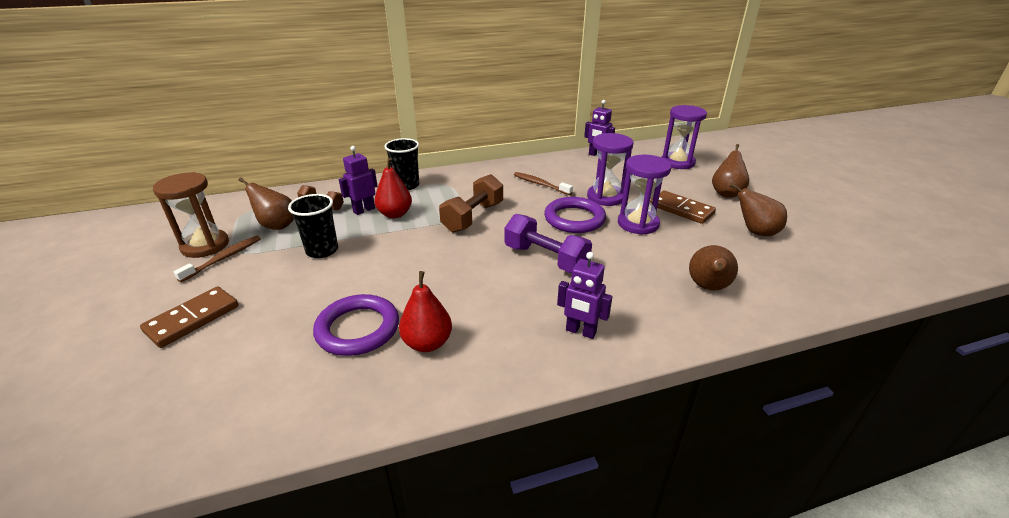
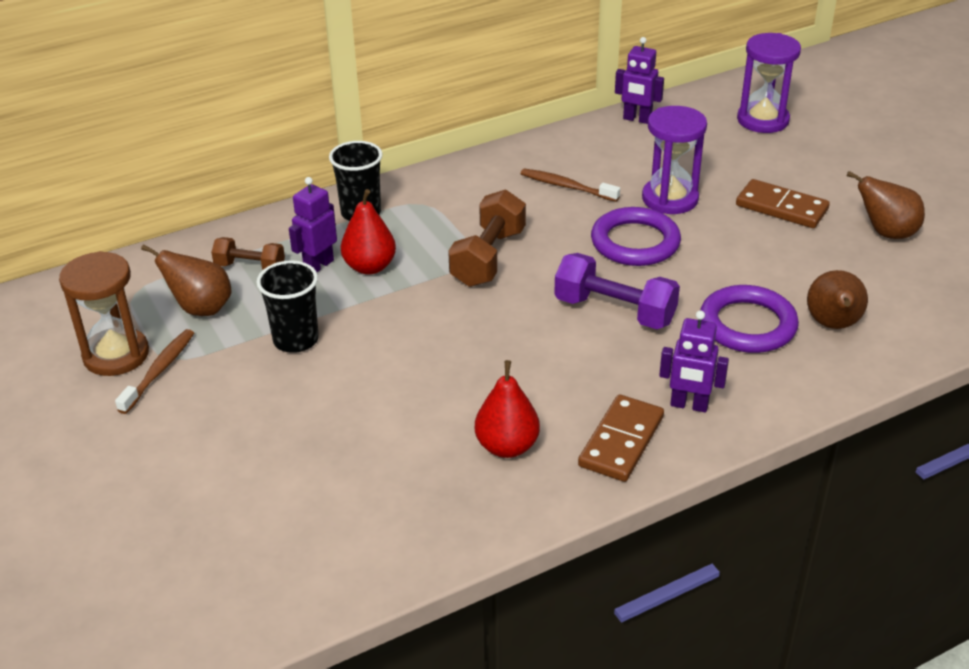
camera: 10 degrees left, 5 degrees up
(192, 319) = (182, 460): brown domino -> brown domino (621, 441)
(358, 329) = (410, 442): purple ring -> purple ring (747, 325)
(638, 224) = (726, 239): purple hourglass -> none
(726, 193) = (840, 171): brown pear -> none

